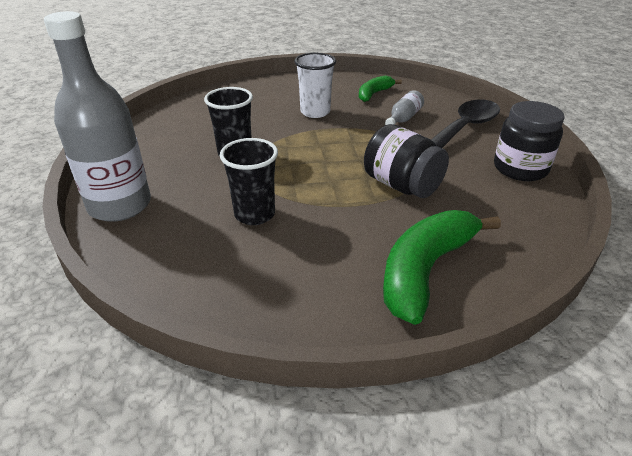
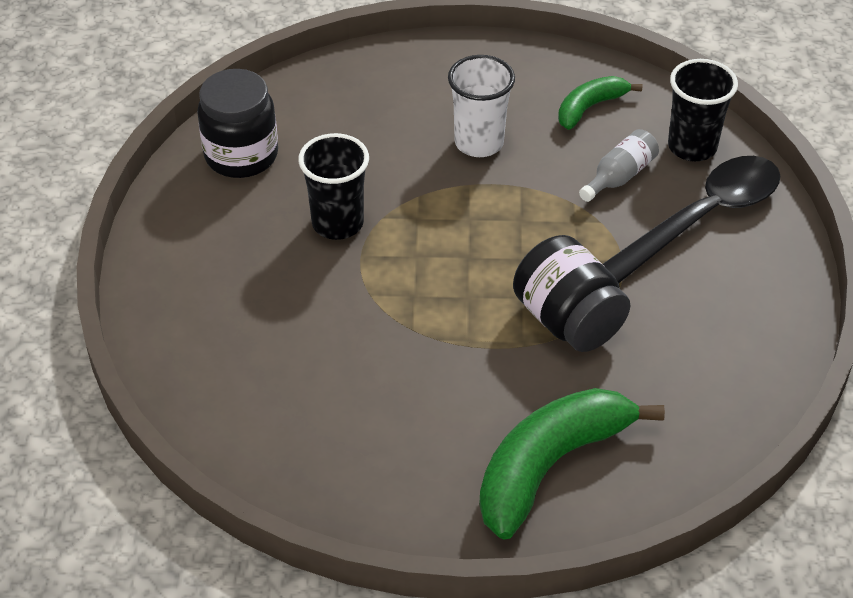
camera: 10 degrees right, 10 degrees up
(120, 205) = (171, 304): grey bottle -> none
(254, 214) = (350, 345): black cup -> black cup (692, 147)
(520, 168) = (758, 310): black jar -> black jar (241, 155)

